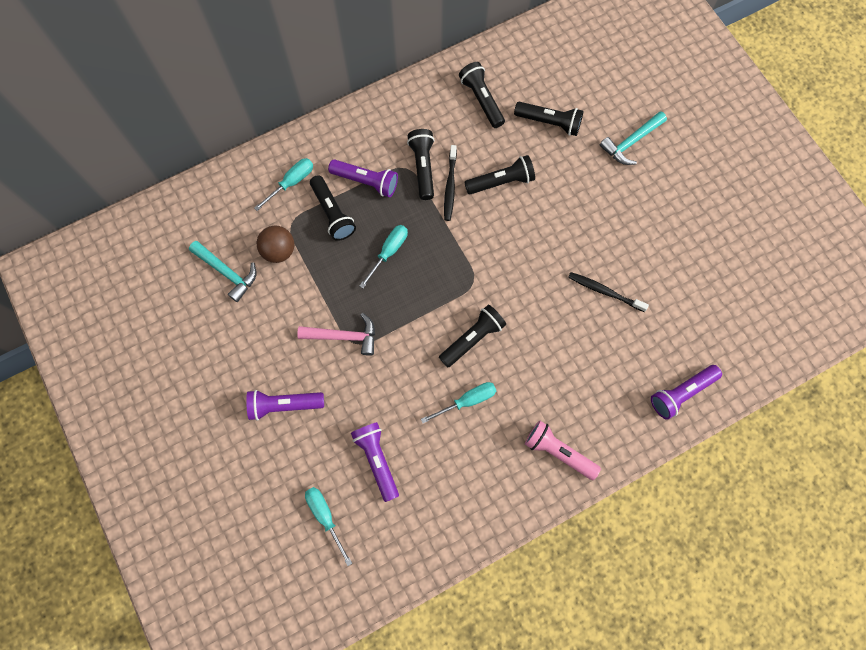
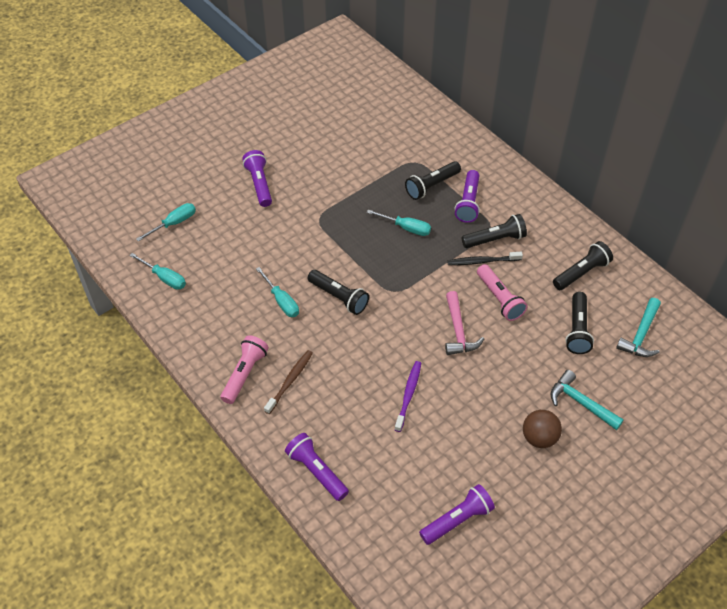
camera: 80 degrees right, 20 degrees down
(227, 272) = (362, 132): turquoise hammer -> turquoise hammer (640, 335)
(279, 251) = (388, 159): brown ball -> brown ball (539, 438)
(291, 182) = (452, 156): turquoise screwdriver -> turquoise screwdriver (164, 278)
(344, 336) = (323, 211): pink hammer -> pink hammer (458, 331)
(377, 460) = (222, 248): purple flashlight -> purple flashlight (457, 520)
(501, 182) = (499, 299): black flashlight -> pink flashlight
(573, 405) = (290, 381): none -> brown toothbrush
(604, 291) = (408, 395): black toothbrush -> purple toothbrush

